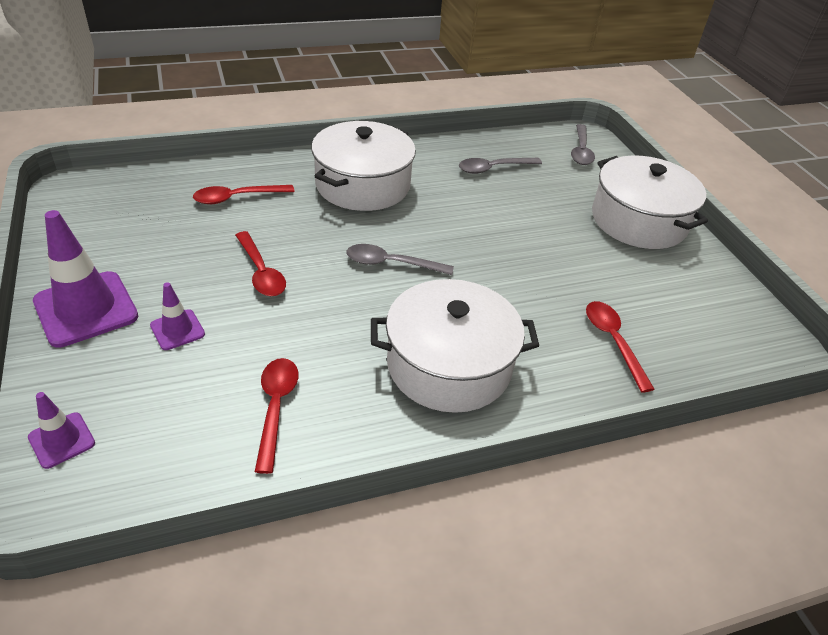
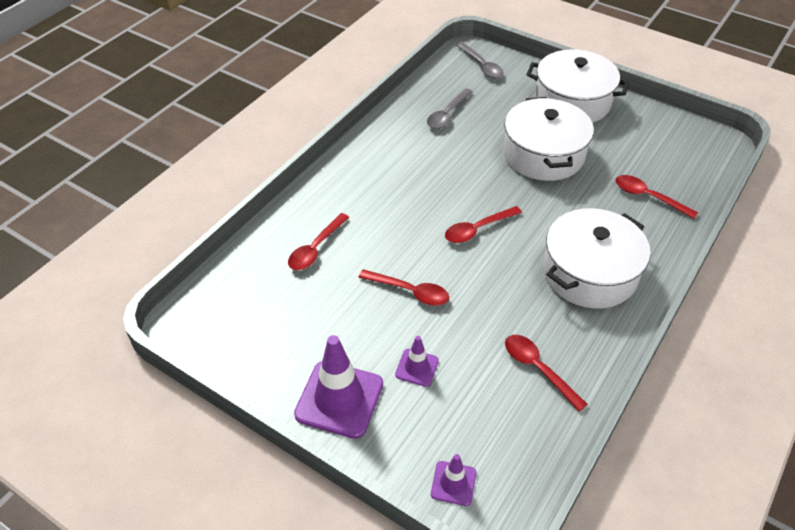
camera: 35 degrees left, 5 degrees up
(362, 184) = (383, 182): white pot -> white pot (543, 154)
(391, 264) = (477, 229): grey spoon -> red spoon

